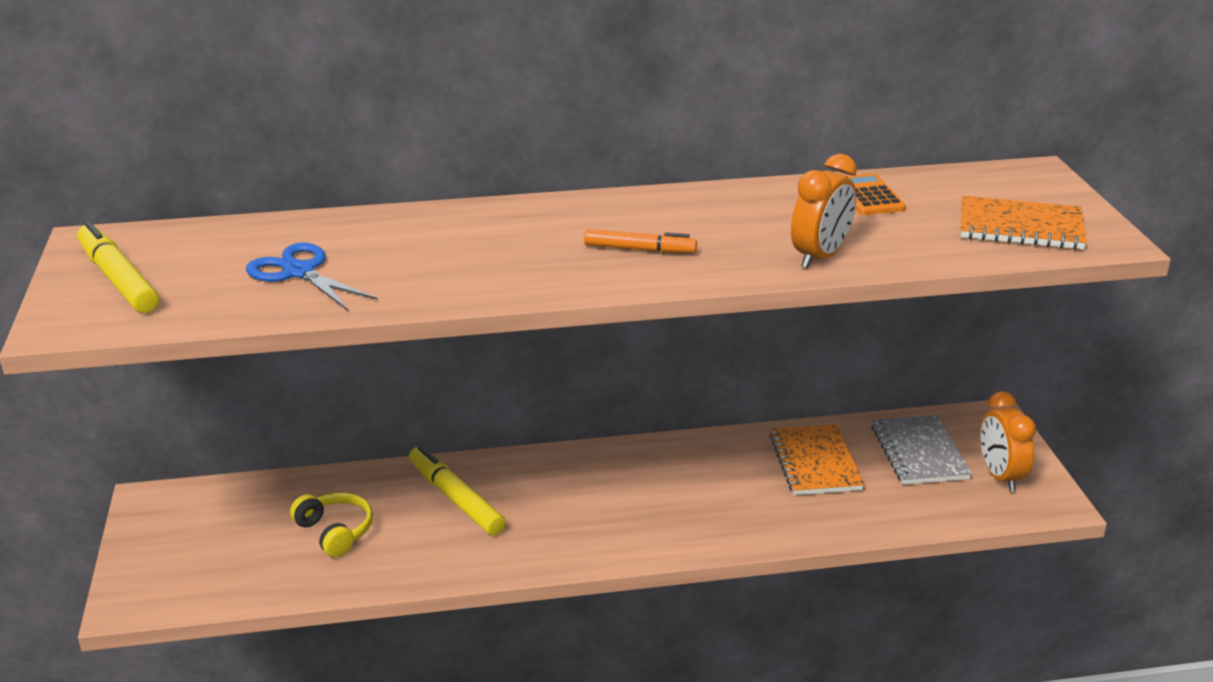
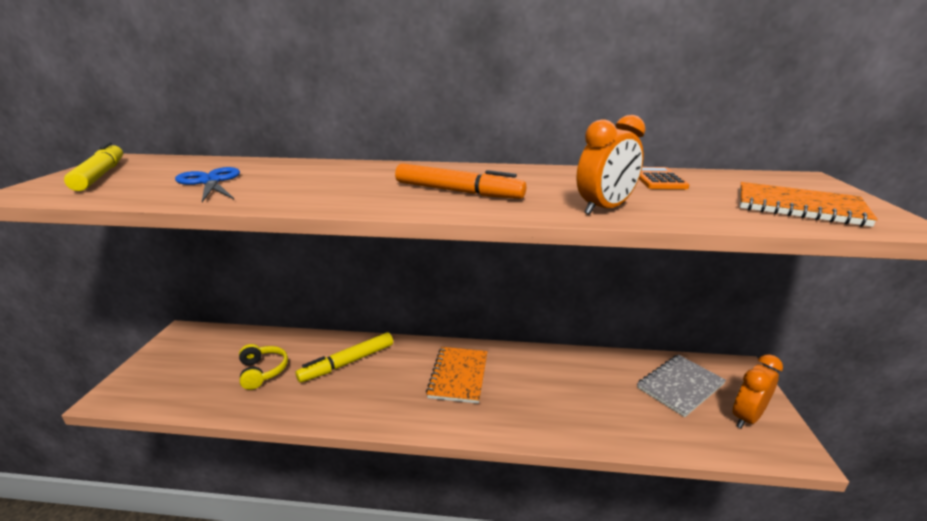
camera: 15 degrees right, 5 degrees down
(455, 499) = (348, 363): yellow marker -> yellow marker turned 105 degrees counterclockwise
(639, 249) = (457, 191): orange marker -> orange marker, size x1.53
(815, 462) = (598, 380): orange notebook -> orange notebook (458, 376)
(919, 452) = (680, 386): grey notebook -> grey notebook turned 45 degrees clockwise
(1000, 476) = (746, 417): orange clock -> orange clock turned 45 degrees clockwise

